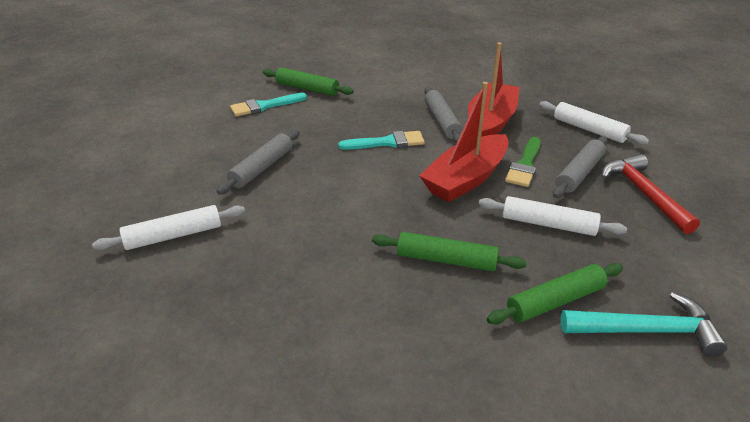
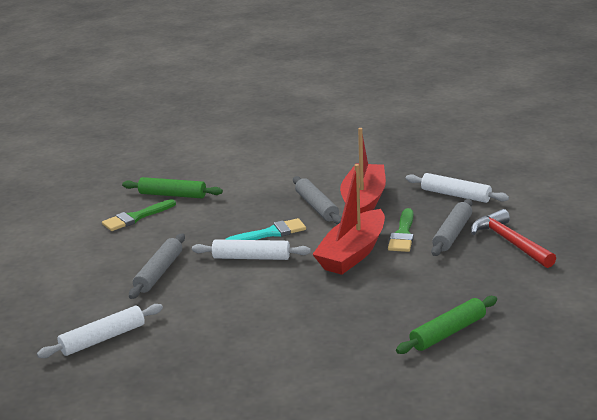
camera: 10 degrees left, 10 degrees down
(264, 106) = (136, 217): turquoise brush -> green brush
(446, 260) = (352, 318): green rolling pin -> none
(548, 224) = (432, 278): white rolling pin -> white rolling pin (251, 257)
(647, 330) = (521, 340): turquoise hammer -> none

